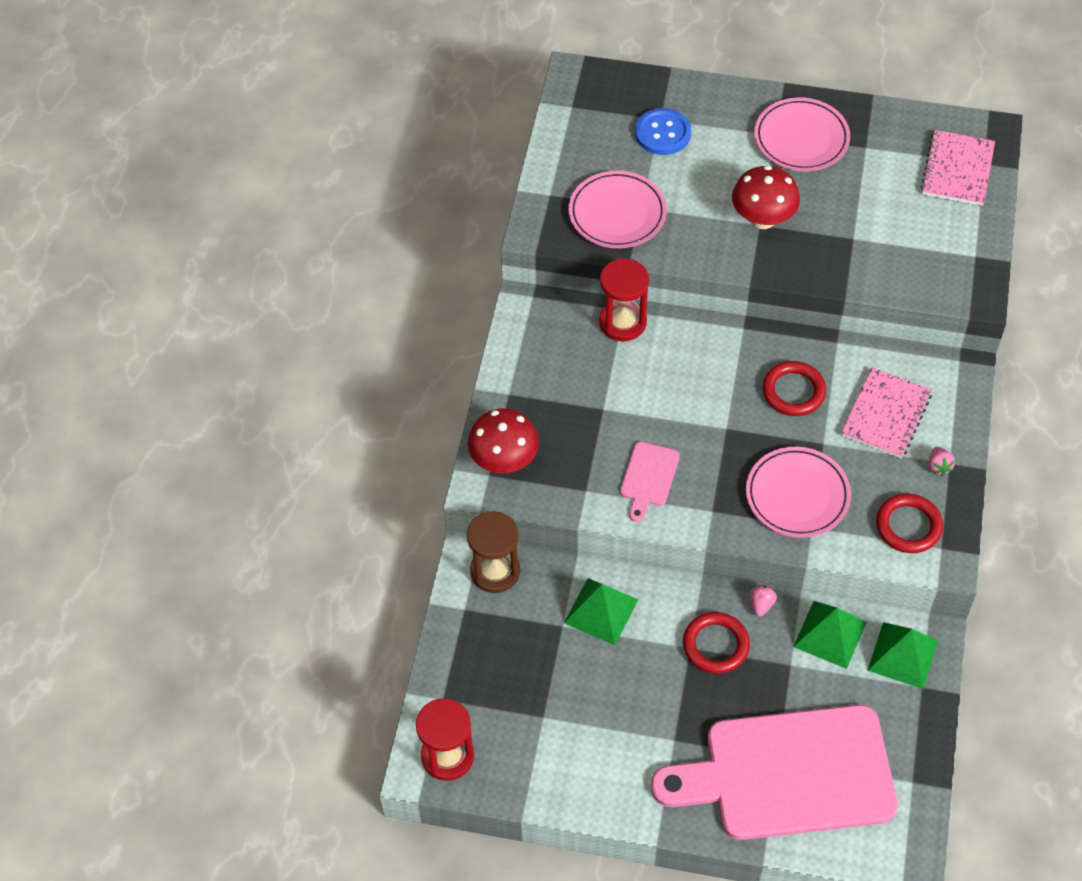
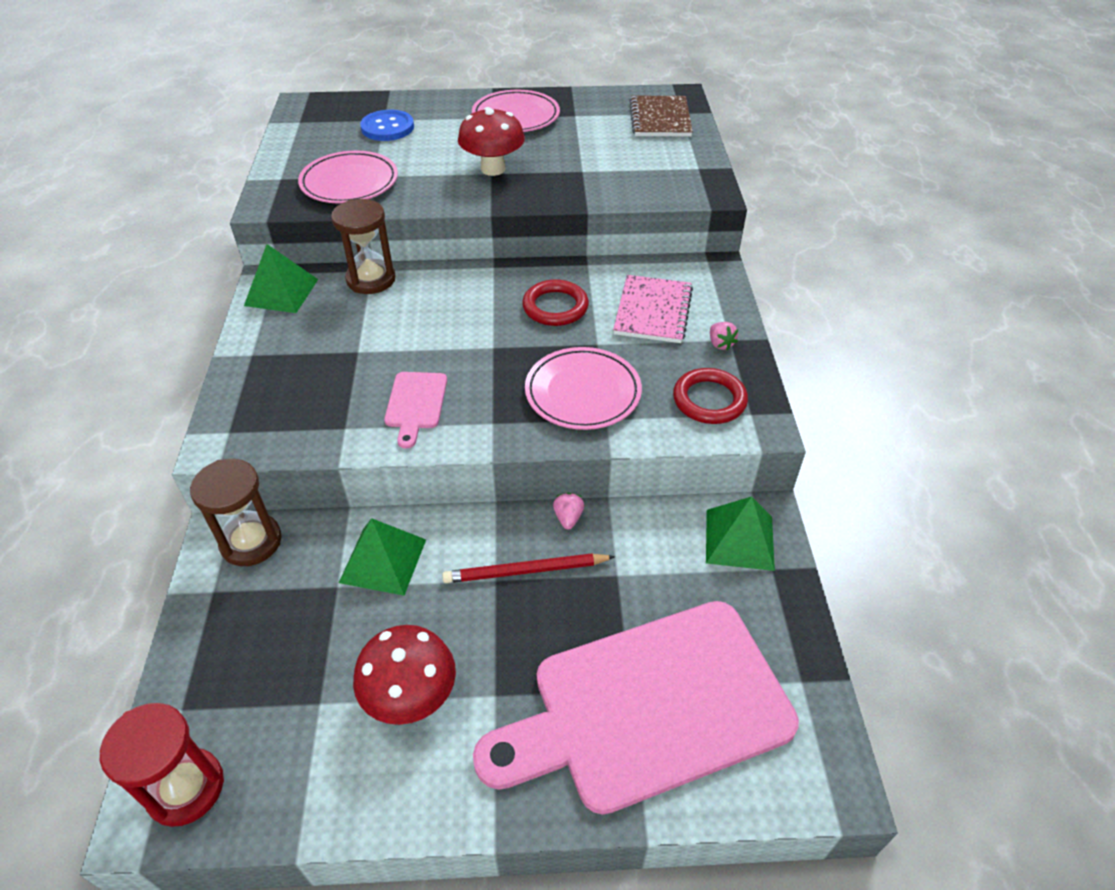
camera: 15 degrees left, 10 degrees down
(504, 461) = (246, 415): red mushroom -> red mushroom (411, 697)
(622, 322) = (371, 279): red hourglass -> brown hourglass
(715, 645) = (525, 571): red ring -> red pencil
(830, 634) = (652, 533): green pyramid -> green pyramid (281, 292)
(957, 170) = (660, 119): pink notebook -> brown notebook

